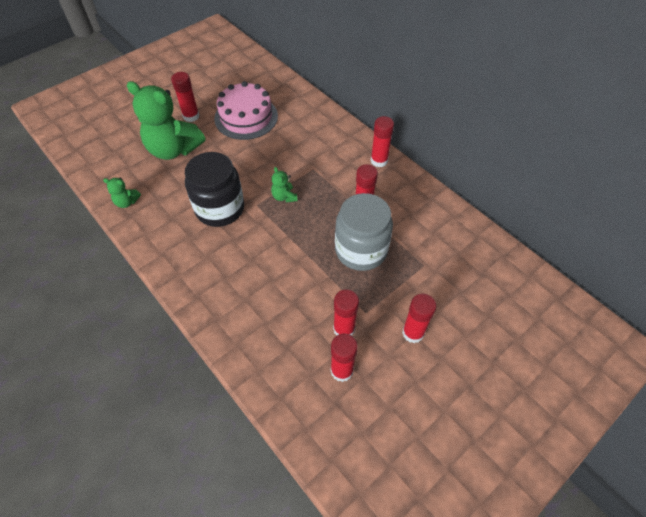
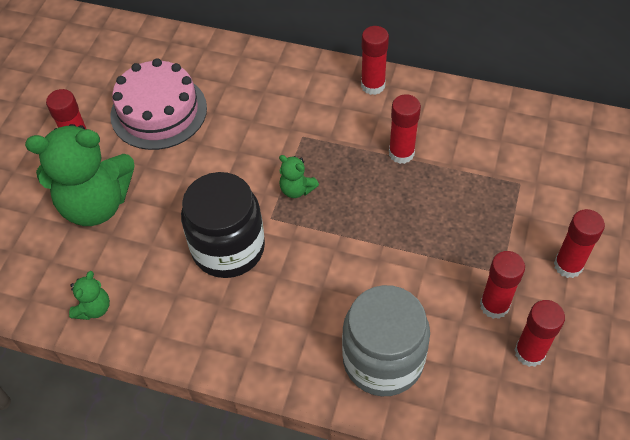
camera: 30 degrees left, 0 degrees up
(127, 202) = (94, 308): green teddy bear -> green teddy bear turned 45 degrees counterclockwise
(361, 250) = (439, 204): grey jar -> grey jar (383, 360)

